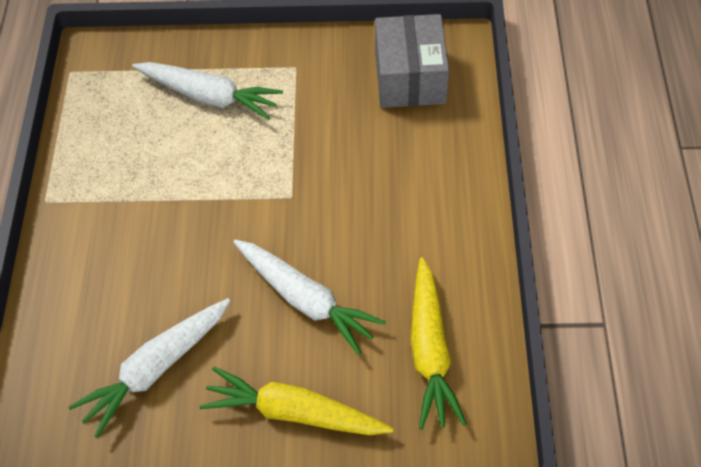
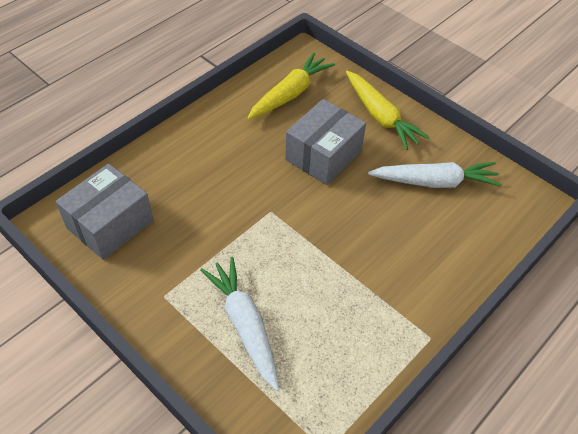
camera: 140 degrees left, 5 degrees down
(305, 300) = (323, 155): white carrot -> grey box

